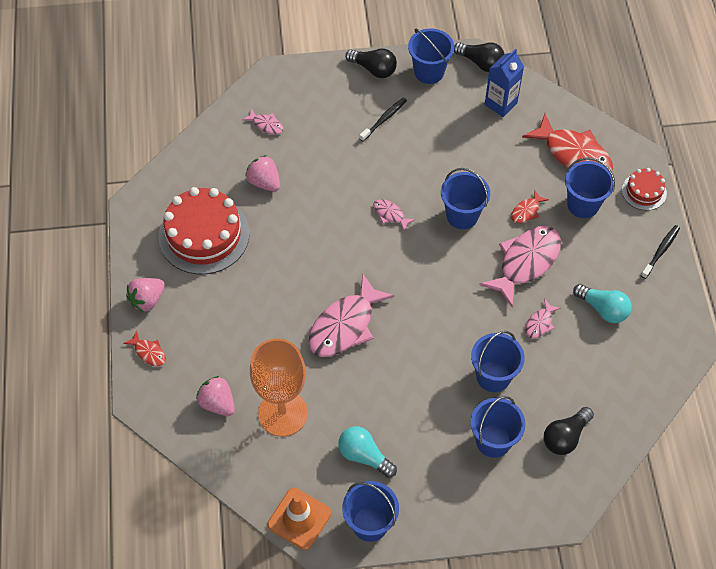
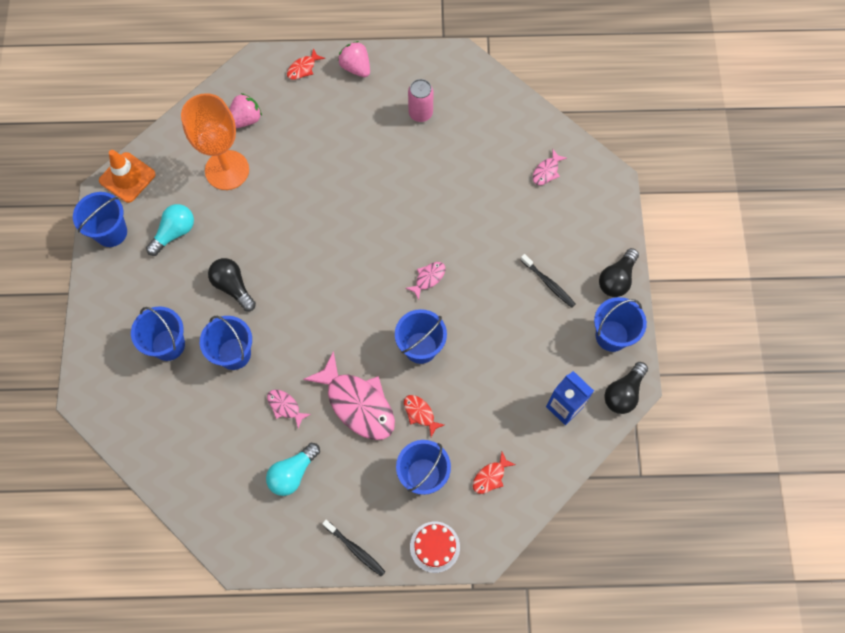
camera: 95 degrees right, 10 degrees up
(204, 235) = (420, 113): red cake -> pink can
(264, 182) = (476, 166): pink strawberry -> none
(345, 325) = (307, 227): pink fish -> none
(565, 437) = (160, 411): black light bulb -> black light bulb (233, 287)
(574, 154) = (490, 476): red fish -> red fish, size x0.46

